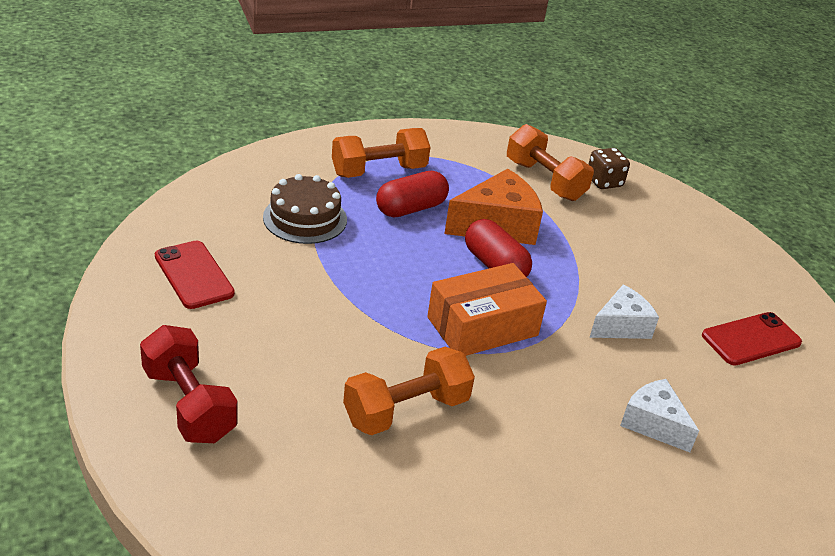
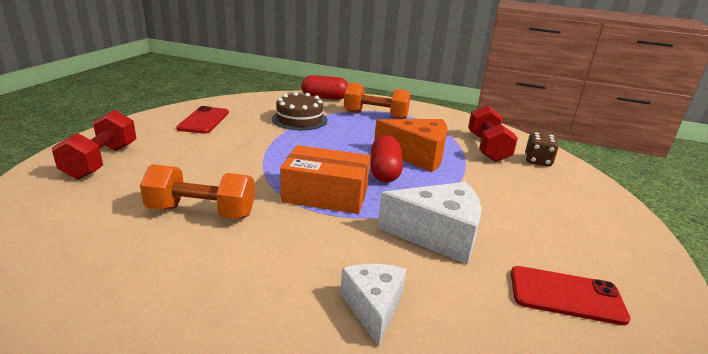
camera: 40 degrees right, 10 degrees down
(411, 208) = (369, 133): red capsule -> red capsule (324, 98)
(545, 180) = (487, 148): orange dumbbell -> red dumbbell
(621, 326) = (438, 235): white cheese -> white cheese, size x1.58

